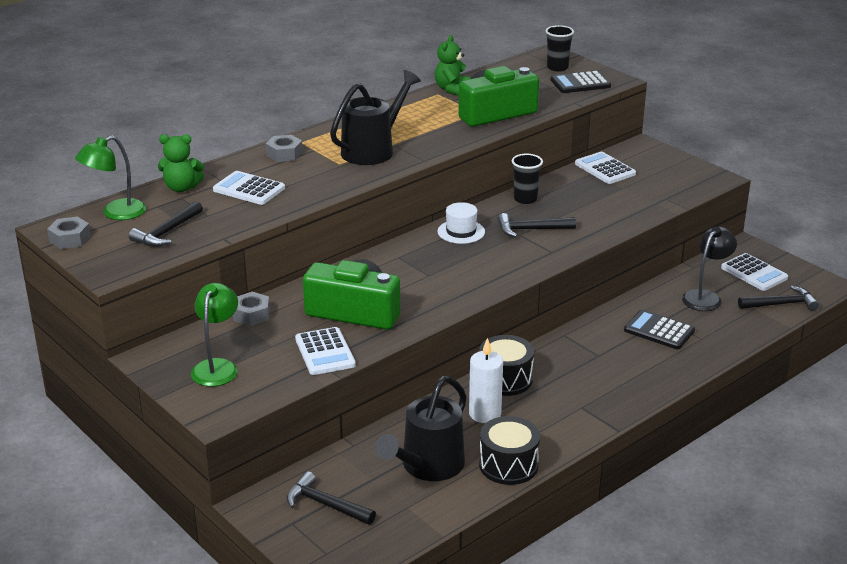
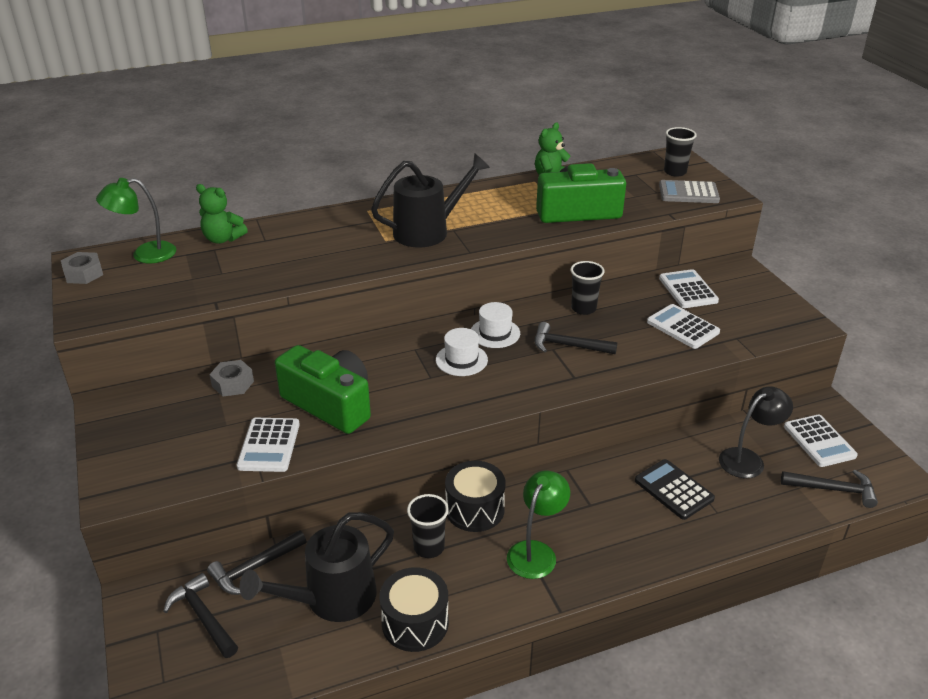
camera: 20 degrees right, 5 degrees up
(166, 232) = (170, 284): black hammer -> black hammer (254, 568)
(217, 367) = (159, 437): green lamp -> green lamp (536, 552)
(249, 189) = (281, 252): white calculator -> white calculator (682, 327)
(284, 154) = (342, 220): grey nut -> none
(446, 257) = (461, 360): none -> white hat
(485, 414) = (429, 547): white candle -> black cup
(580, 83) = (688, 193): black calculator -> grey calculator

